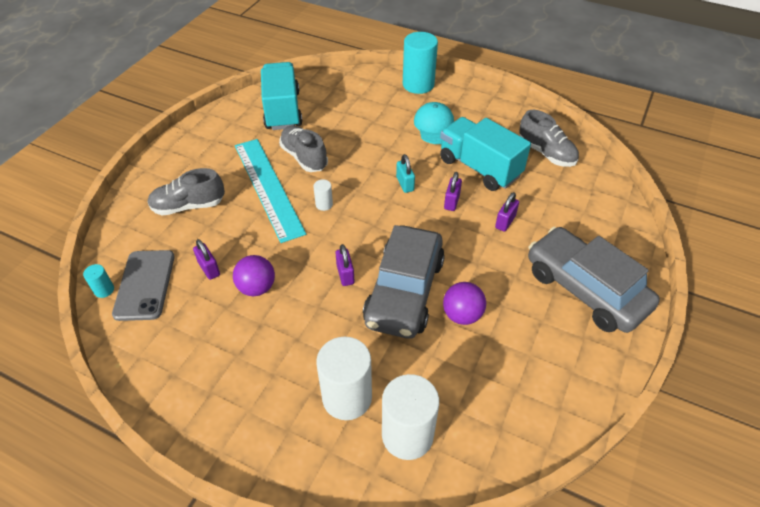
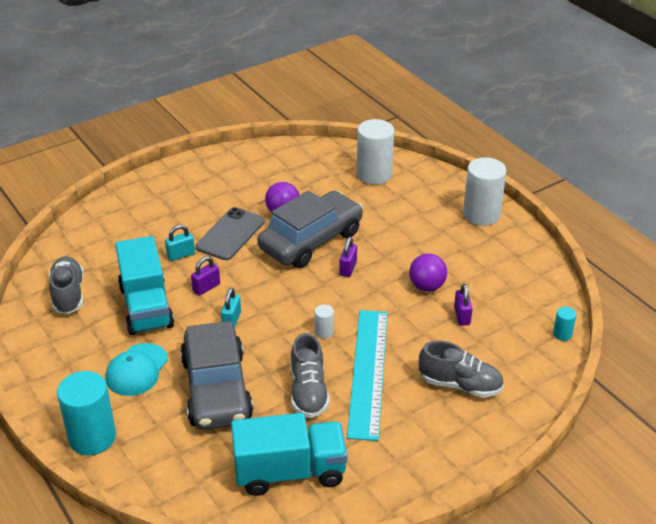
camera: 150 degrees left, 10 degrees down
(145, 285) = (524, 324): grey phone -> grey phone (230, 234)
(282, 110) = (290, 472): turquoise truck -> turquoise truck turned 120 degrees counterclockwise
(347, 397) = (399, 202): white cylinder -> white cylinder (481, 214)
(505, 222) = (181, 255): purple padlock -> turquoise padlock
(585, 289) = (180, 194): grey car -> grey car (217, 389)

